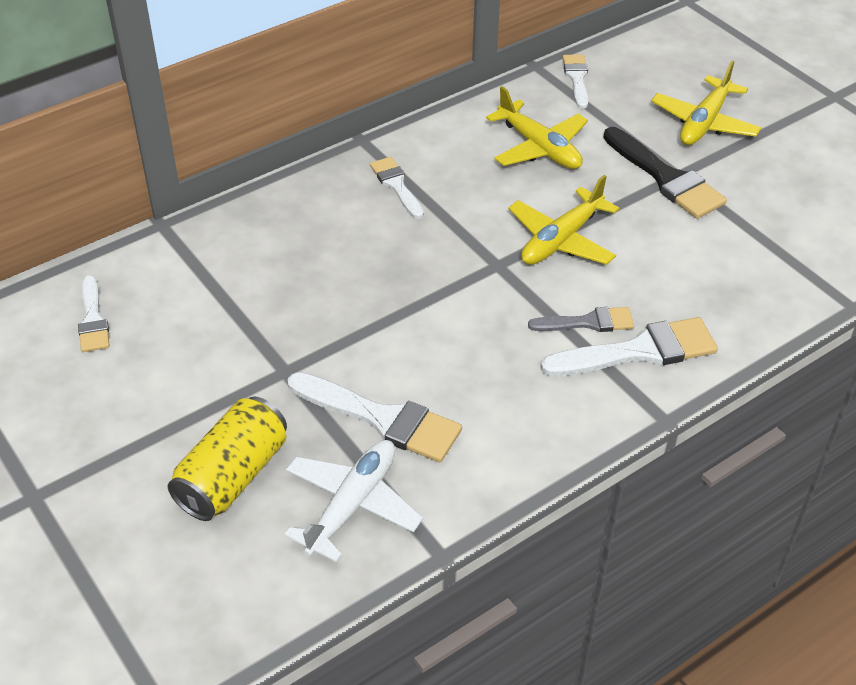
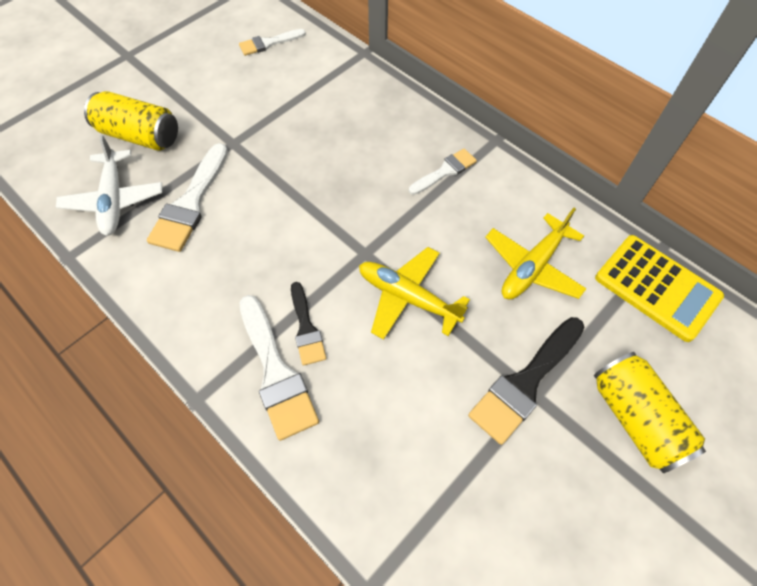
camera: 80 degrees right, 15 degrees up
(352, 504) = (114, 200): white plane -> white plane turned 60 degrees clockwise
(577, 78) = (657, 287): white brush -> yellow calculator
(588, 322) = (306, 328): grey brush -> black brush
(704, 123) = (635, 418): yellow plane -> yellow can

